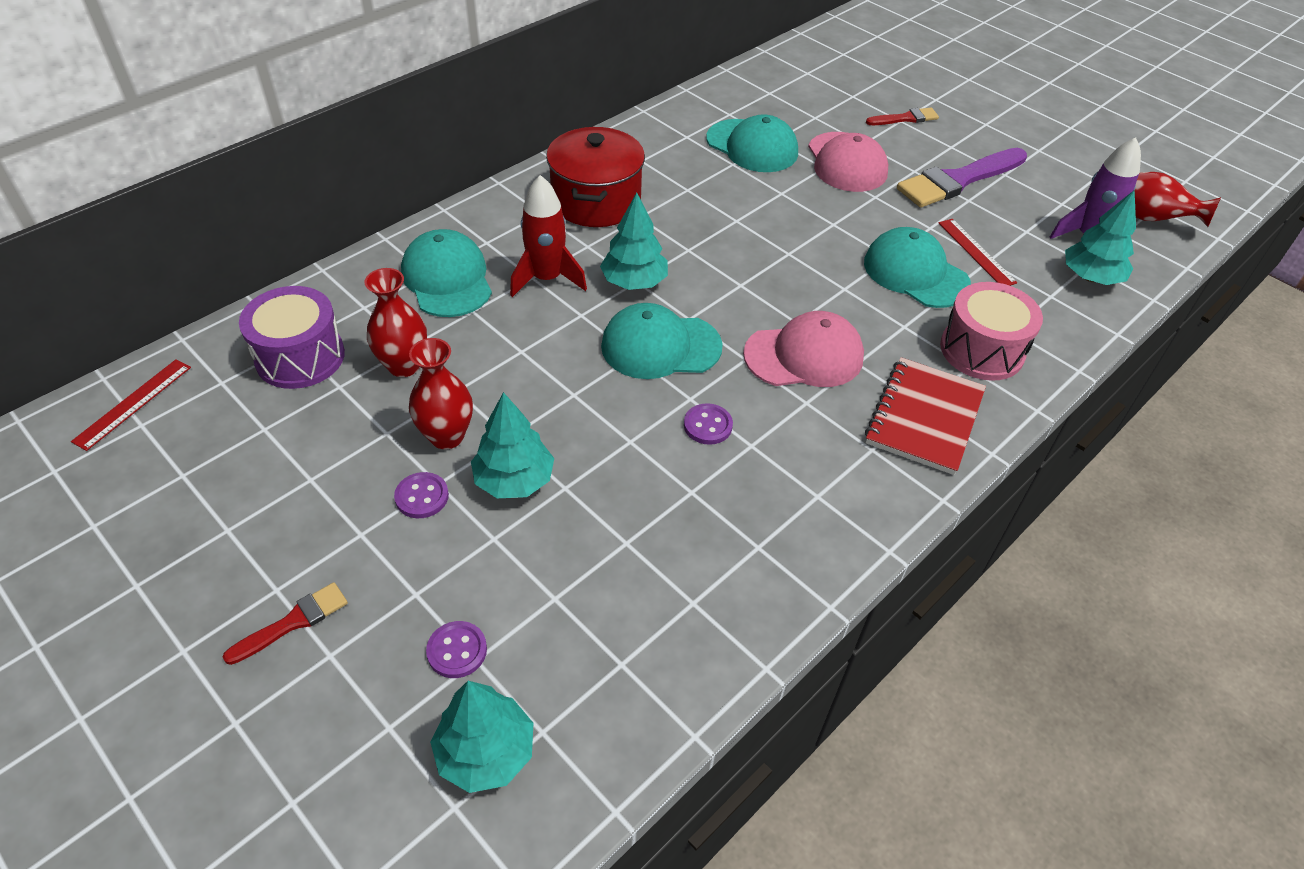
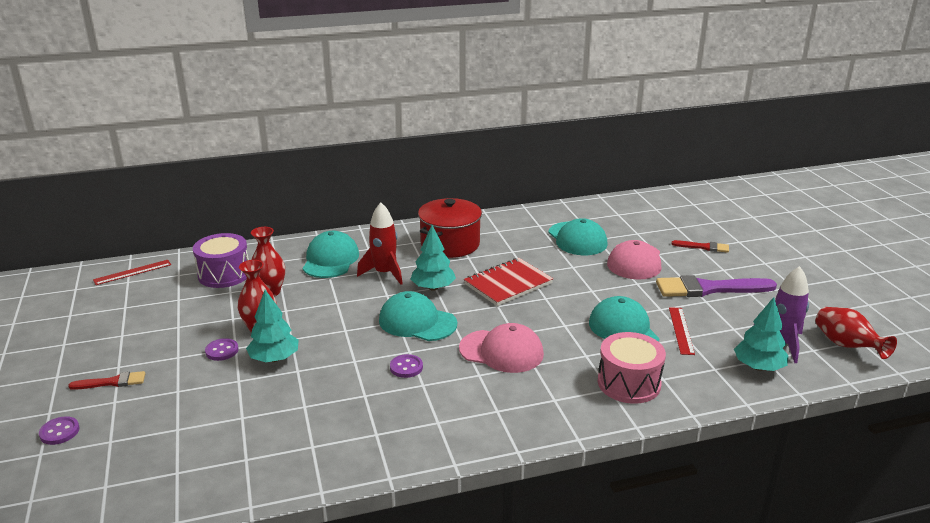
camera: 30 degrees right, 20 degrees down
(457, 651) = (172, 422): purple button -> purple button (59, 432)
(486, 752) = (142, 470): turquoise tree -> none
(924, 418) = (549, 406): red notebook -> red notebook (508, 284)

